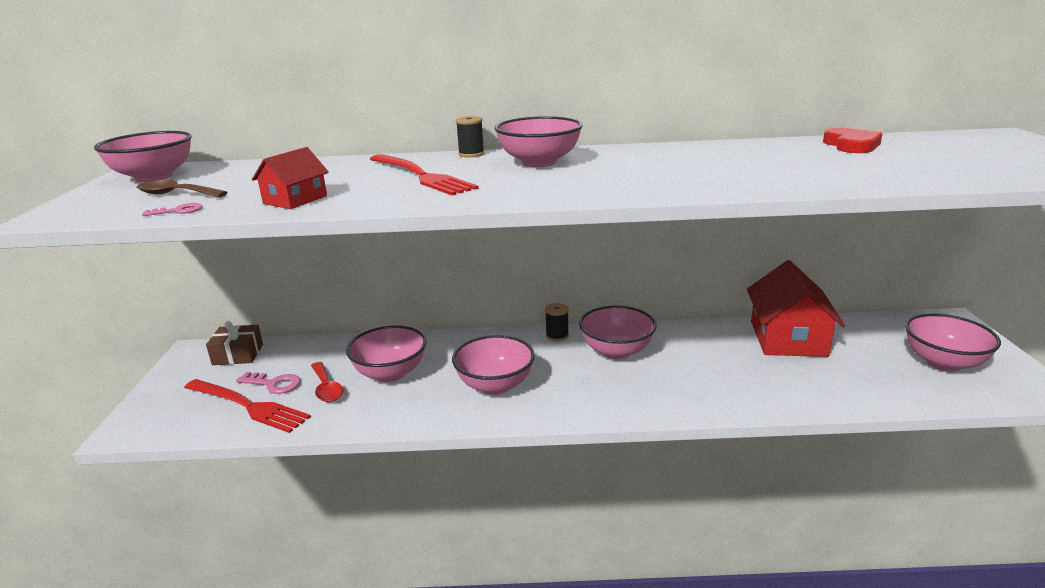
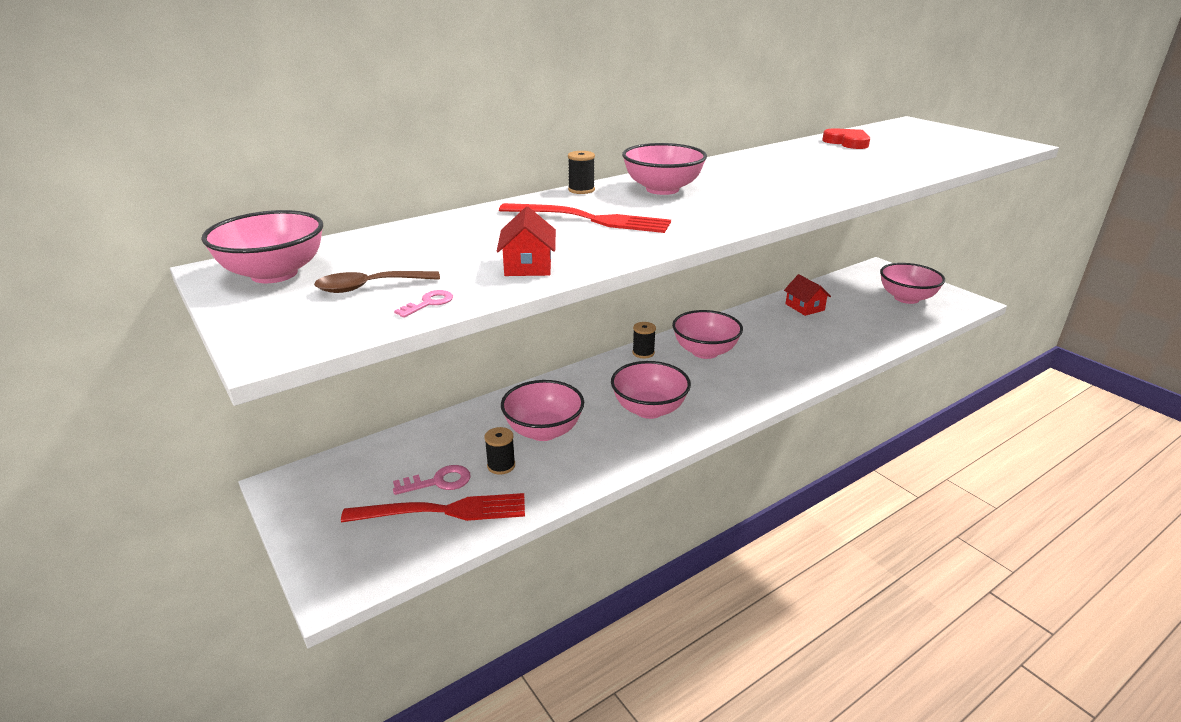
camera: 35 degrees left, 5 degrees up
(238, 354) = (349, 469): brown gift -> none
(326, 388) = (501, 465): red spoon -> black spool
(787, 338) = (804, 307): red house -> red house, size x0.52

